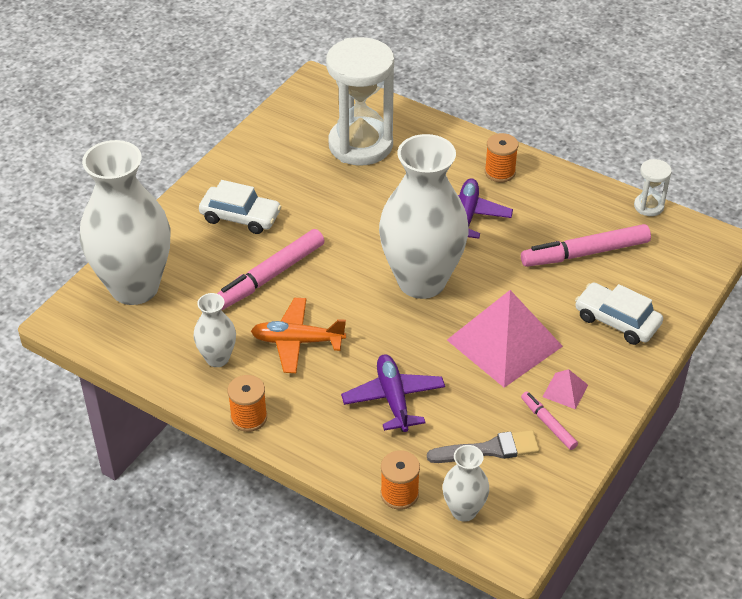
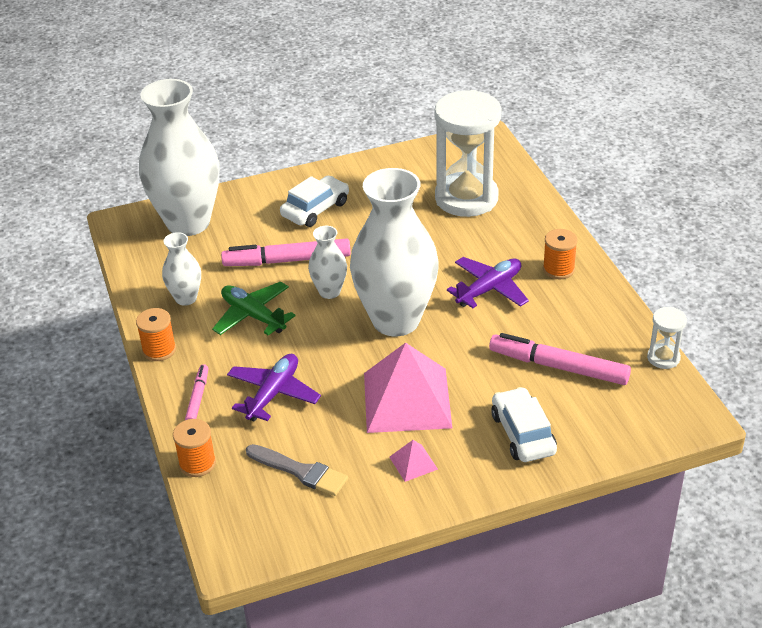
camera: 40 degrees right, 5 degrees down
(240, 217) = (315, 209): white car -> white car turned 105 degrees counterclockwise
(297, 341) = (253, 316): orange plane -> green plane
(464, 511) = (228, 504): white vase -> white vase (329, 292)
(548, 424) = (369, 480): pink marker -> pink marker (198, 397)

